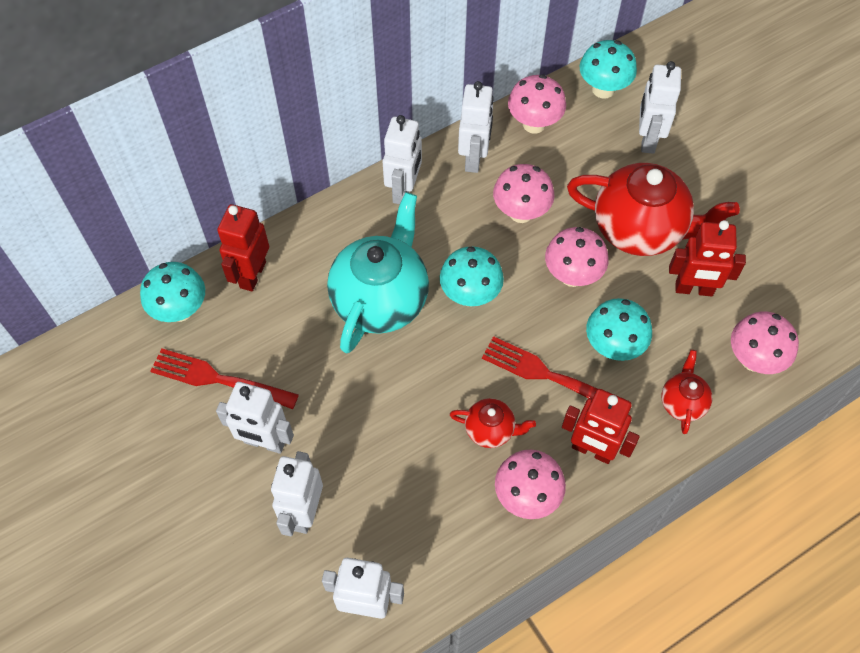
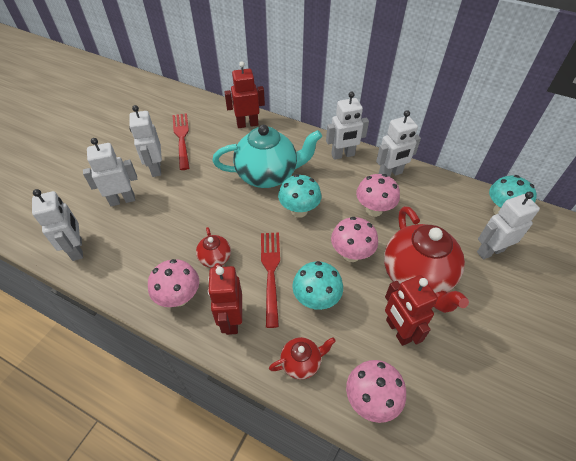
camera: 60 degrees right, 10 degrees down
(180, 310) = (211, 111): turquoise mushroom -> none
(534, 124) = (440, 189): pink mushroom -> none

